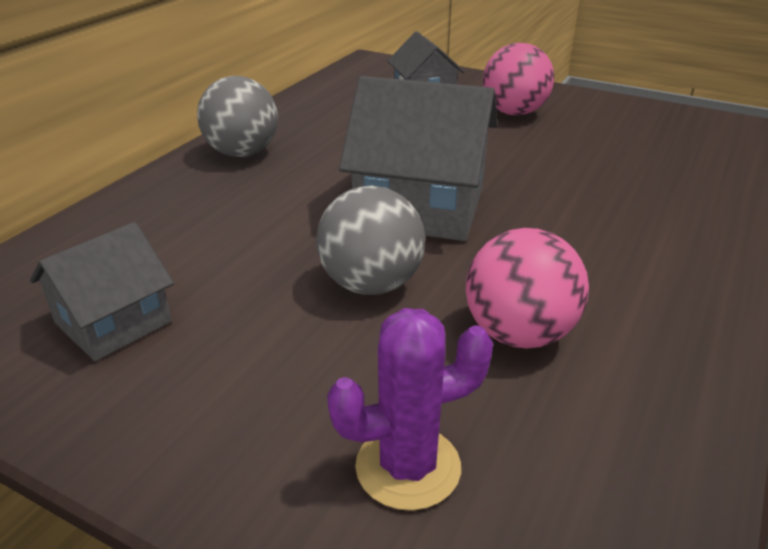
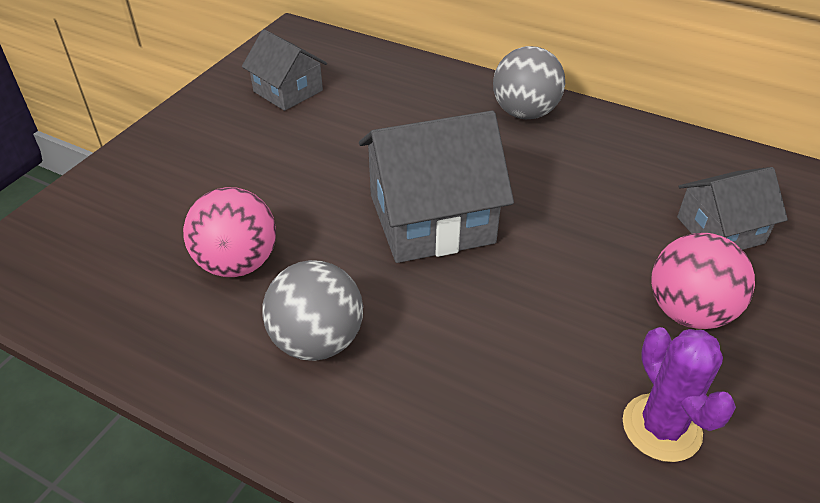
camera: 90 degrees right, 10 degrees up
(371, 284) = (312, 190): grey ball -> grey ball (317, 341)
(408, 467) = (135, 205): purple cactus -> purple cactus (661, 427)
(420, 206) = (431, 219): grey house -> grey house turned 60 degrees clockwise

